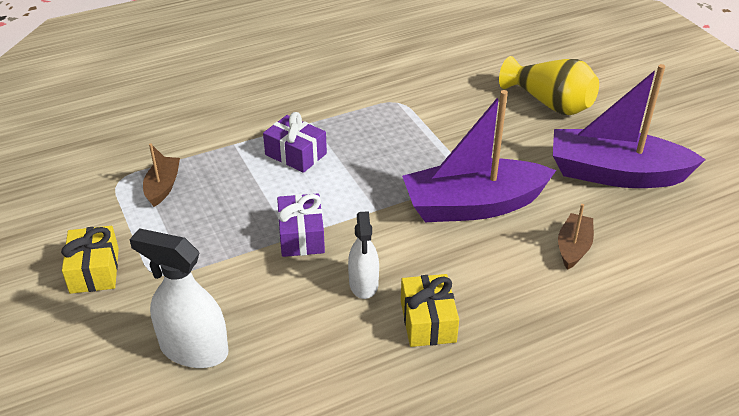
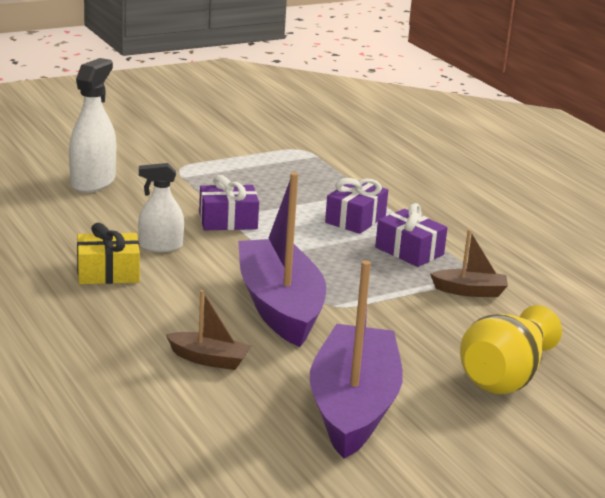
camera: 85 degrees right, 15 degrees down
(94, 270) = (185, 146): yellow gift -> none
(163, 187) = (294, 165): brown boat -> brown boat (470, 291)
(358, 129) = (409, 251): none -> purple gift

